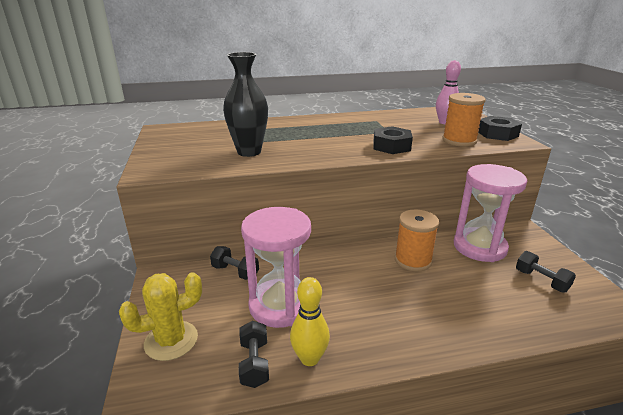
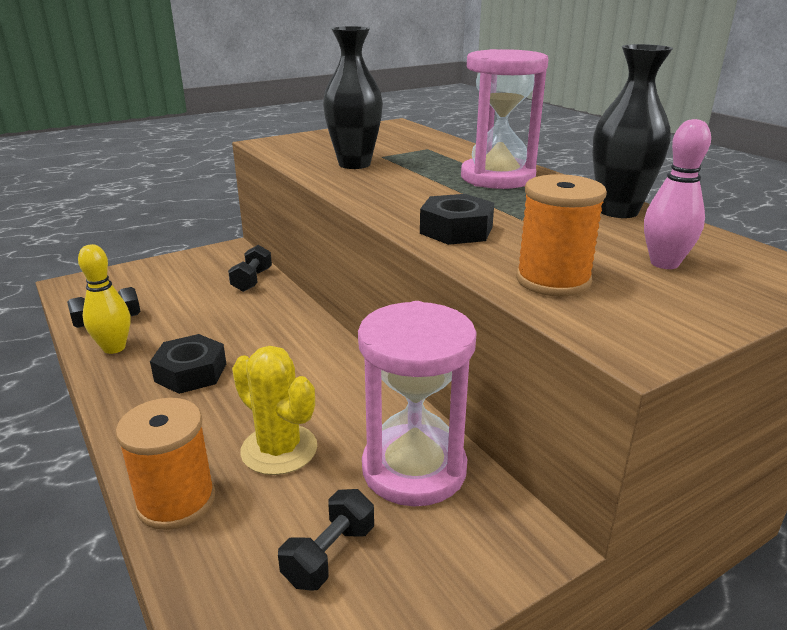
camera: 70 degrees right, 0 degrees up
(171, 340) = (138, 278): yellow cactus -> yellow cactus (279, 449)
(280, 305) = (198, 316): pink hourglass -> pink hourglass (497, 178)
(381, 116) = (618, 211): none -> black vase
(413, 260) = (331, 397): orange spool -> orange spool (176, 501)
(497, 134) = (660, 320): black nut -> black nut (191, 372)

